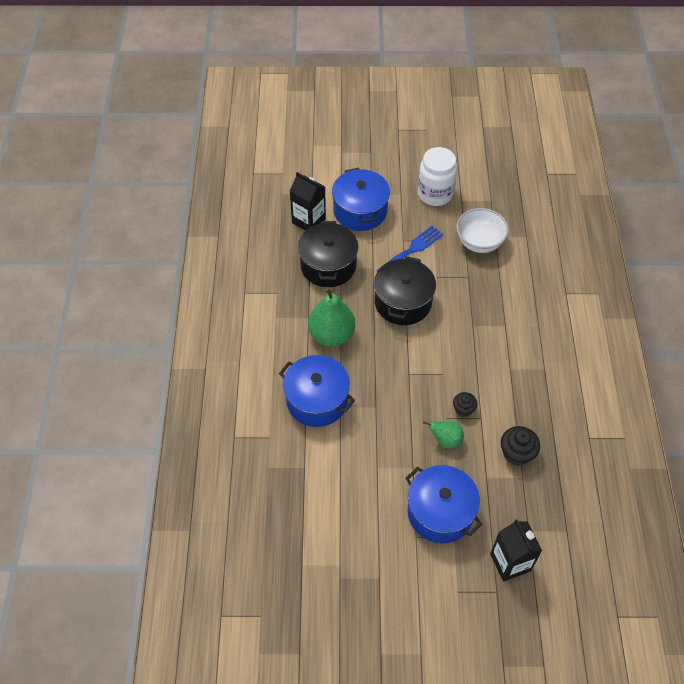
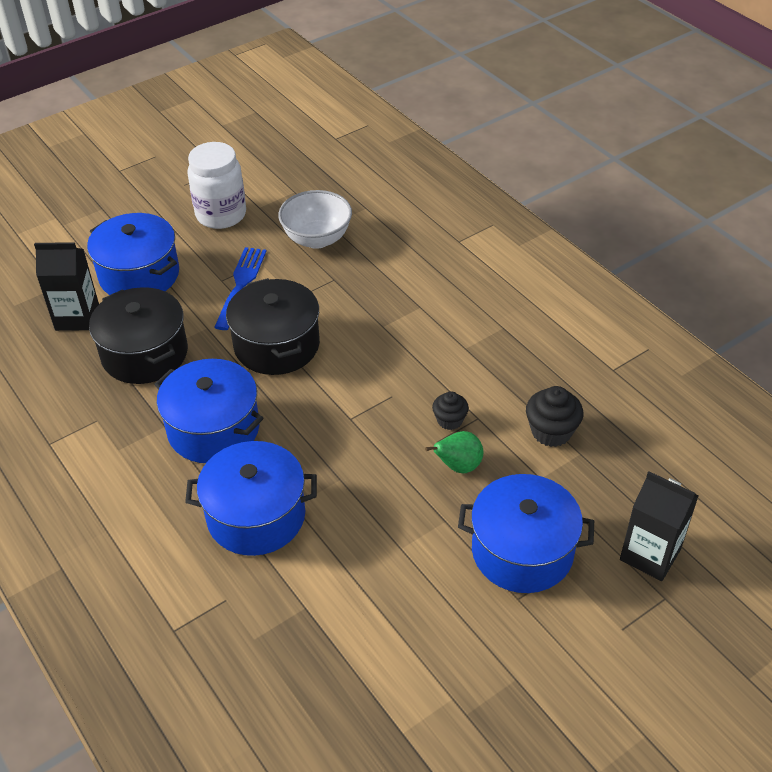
camera: 35 degrees left, 10 degrees down
(331, 335) = (213, 429): green pear -> blue pot

